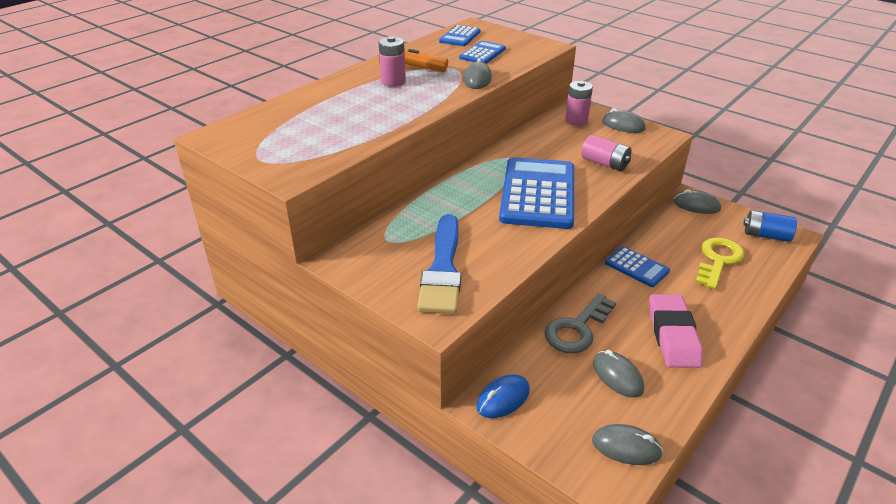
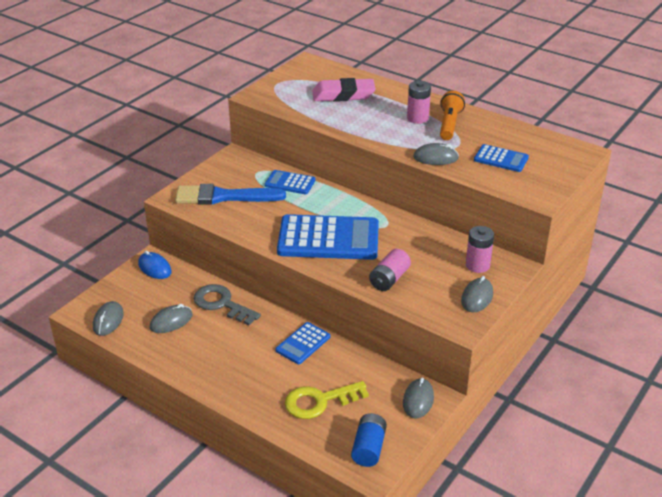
camera: 85 degrees right, 0 degrees up
(460, 36) = (542, 145): blue calculator -> blue calculator (290, 183)
(673, 335) = (214, 356): pink eraser -> pink eraser (343, 95)
(718, 260) = (319, 401): yellow key -> yellow key turned 135 degrees clockwise

